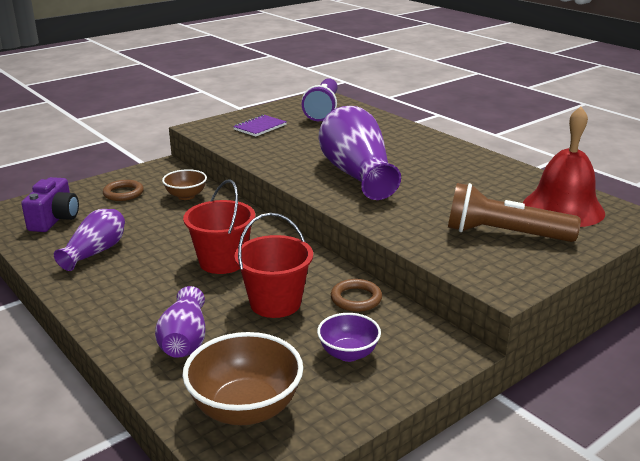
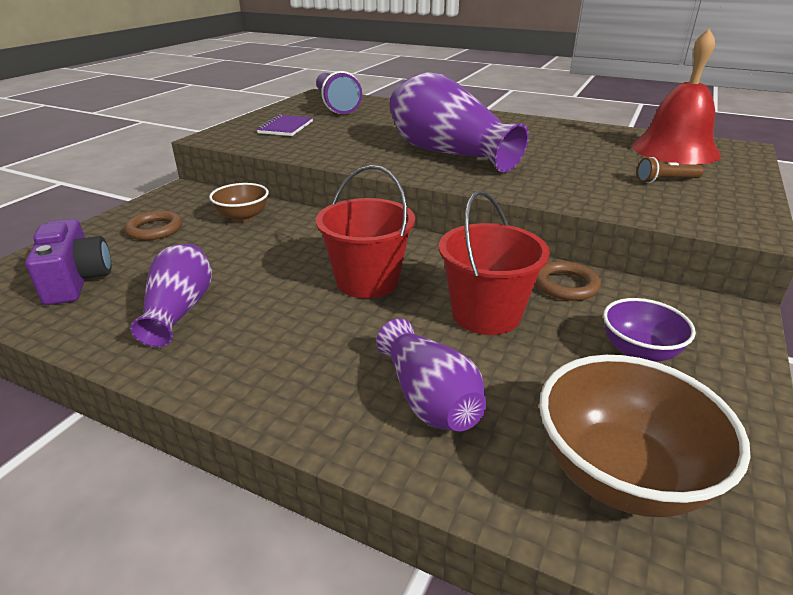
camera: 25 degrees left, 5 degrees up
(504, 234) = (666, 180): brown flashlight -> brown flashlight, size x0.46

